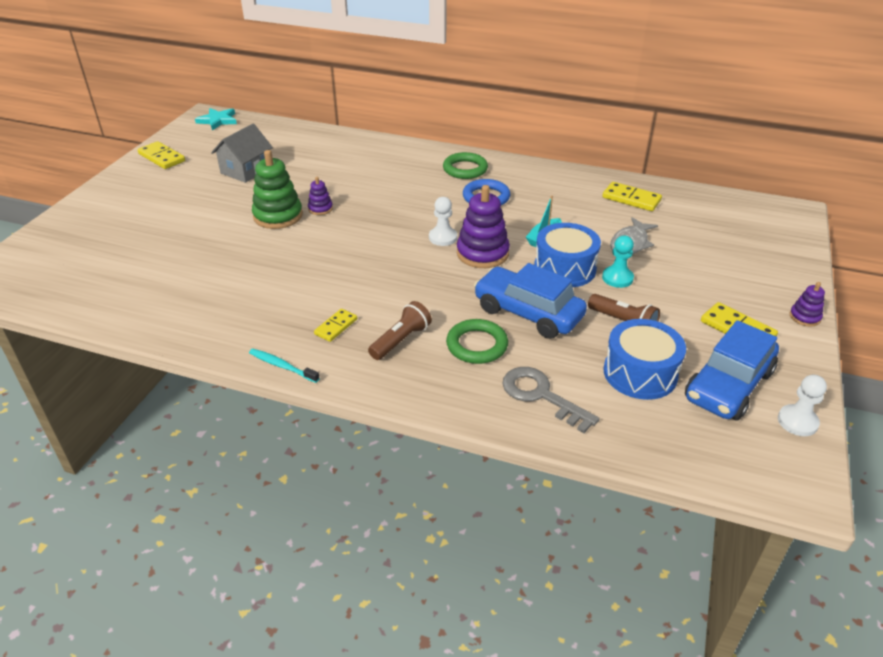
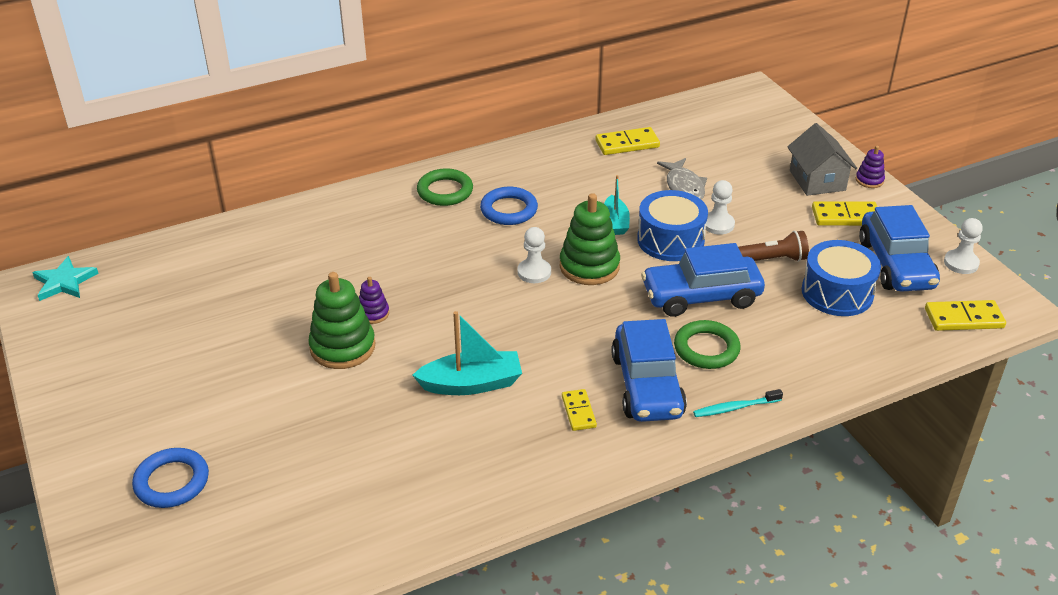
camera: 45 degrees left, 0 degrees up
(107, 229) = (172, 482): none -> blue ring
(161, 157) = (77, 365): yellow domino -> yellow domino (964, 318)
(246, 170) = (215, 320): grey house -> grey house (817, 180)
(282, 366) = (592, 476): turquoise toothbrush -> turquoise toothbrush (735, 408)
(306, 273) = (471, 384): none -> turquoise boat
(401, 340) = (647, 385): brown flashlight -> blue car
(482, 253) = (589, 266): purple stacking toy -> green stacking toy
(541, 396) = (805, 355): grey key -> none
(617, 278) = (718, 224): turquoise pawn -> white pawn

